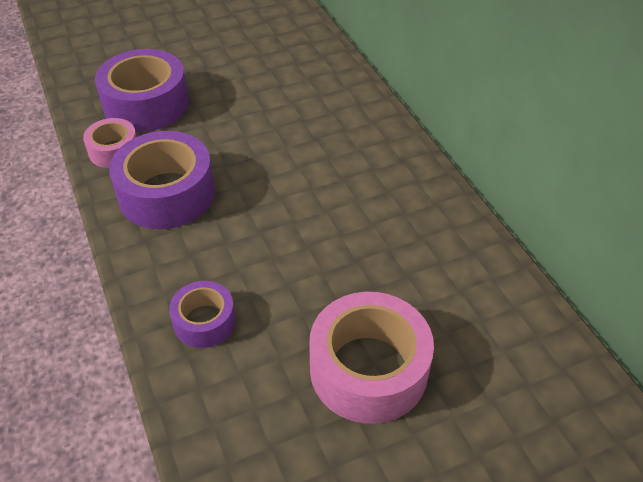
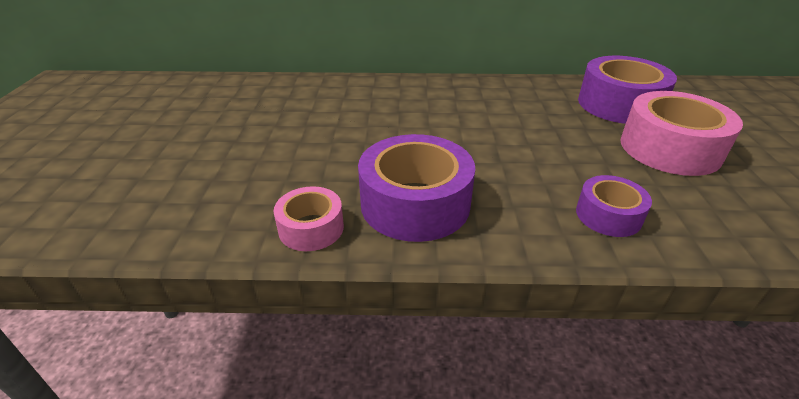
camera: 65 degrees left, 10 degrees down
(146, 104) = (251, 189): purple tape -> purple tape (619, 104)

